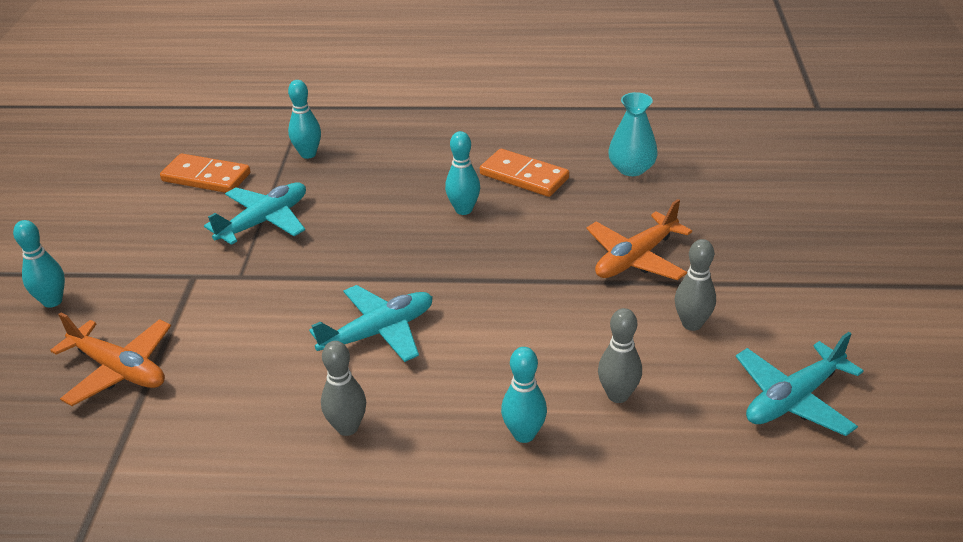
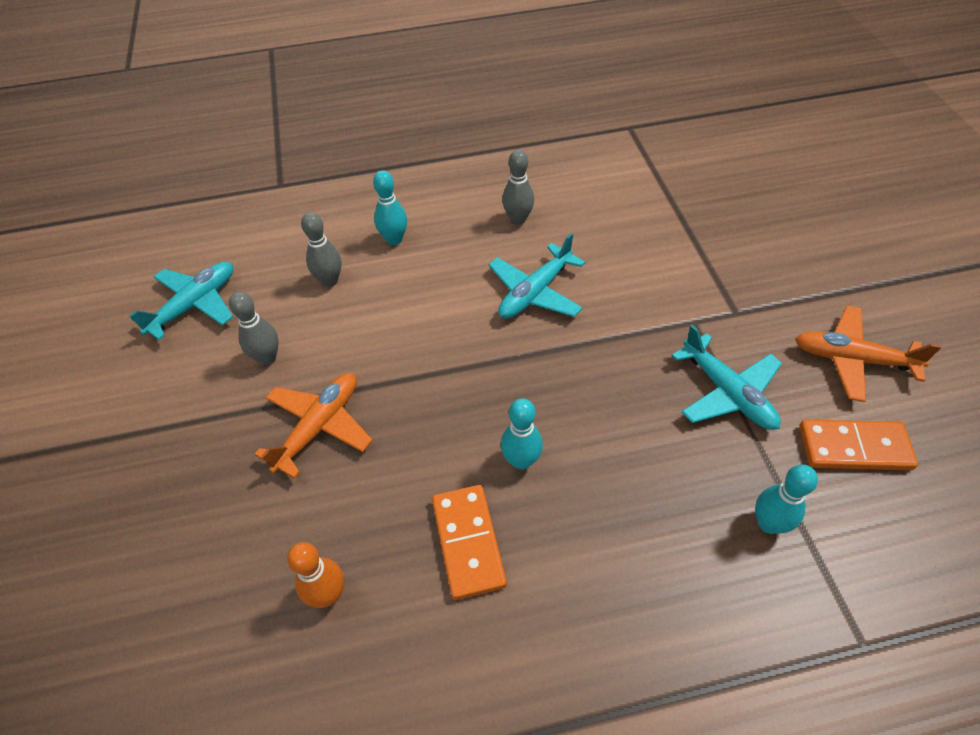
camera: 165 degrees right, 15 degrees up
(52, 301) = (829, 262): turquoise bowling pin -> none
(119, 370) = (711, 222): orange plane -> orange plane (852, 359)
(264, 221) = (727, 392): turquoise plane -> turquoise plane turned 60 degrees counterclockwise
(524, 176) = (468, 542): orange domino -> orange domino turned 60 degrees clockwise
(631, 168) = (328, 594): turquoise vase -> orange bowling pin

